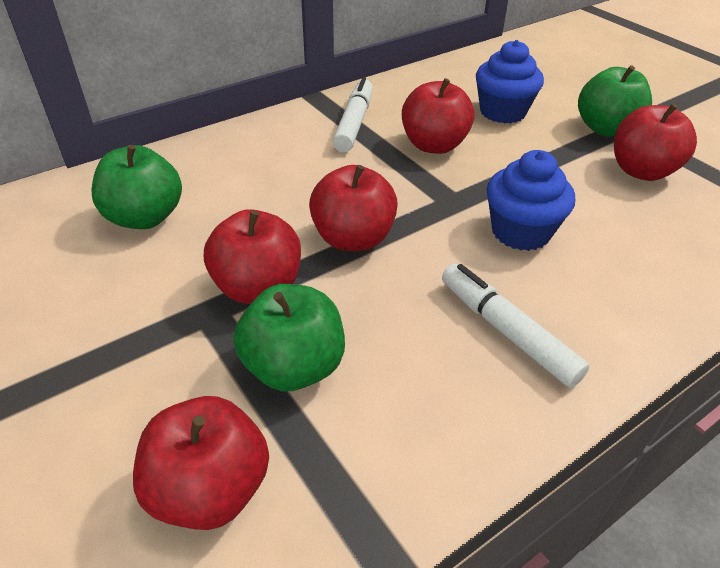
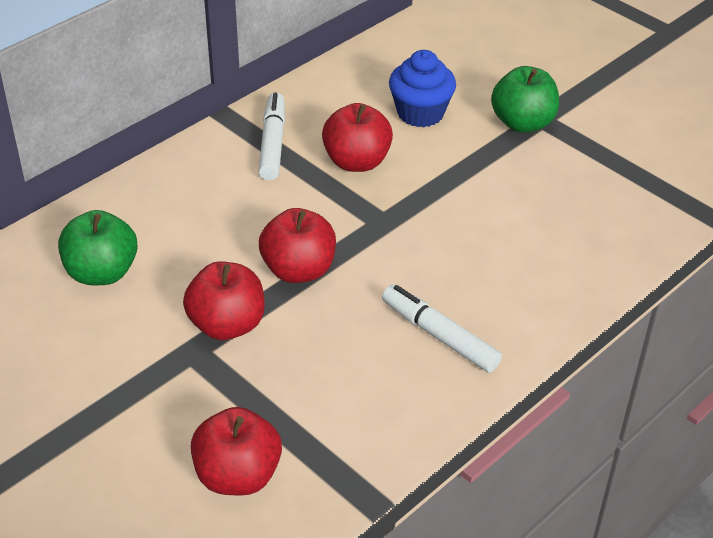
camera: 10 degrees left, 0 degrees up
(294, 366) = (275, 385): green apple -> none
(520, 232) = (446, 245): blue cupcake -> none
(641, 171) = (554, 168): red apple -> none

